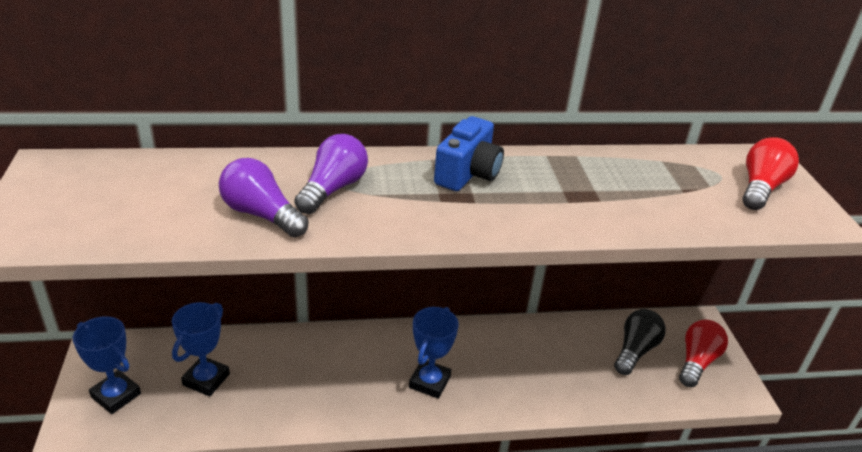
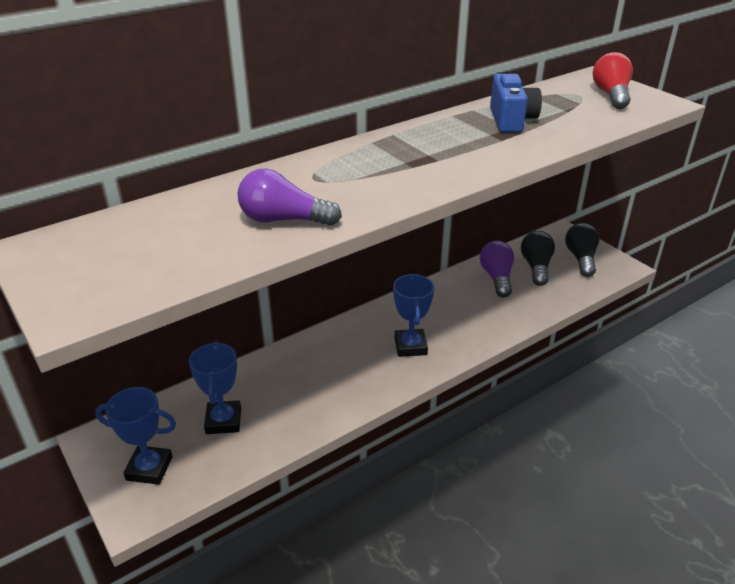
camera: 25 degrees left, 0 degrees up
(333, 189) = (320, 184): purple light bulb -> purple light bulb (497, 278)
(468, 173) = (411, 143): blue camera -> blue camera (511, 120)
(697, 361) = (581, 259): red light bulb -> black light bulb

